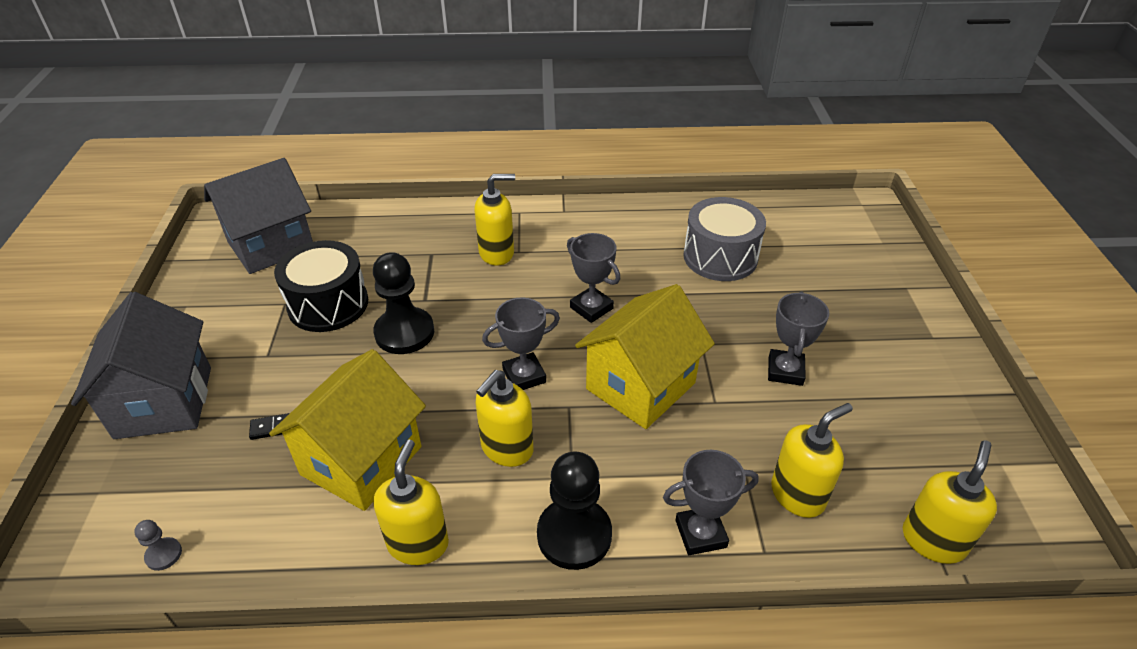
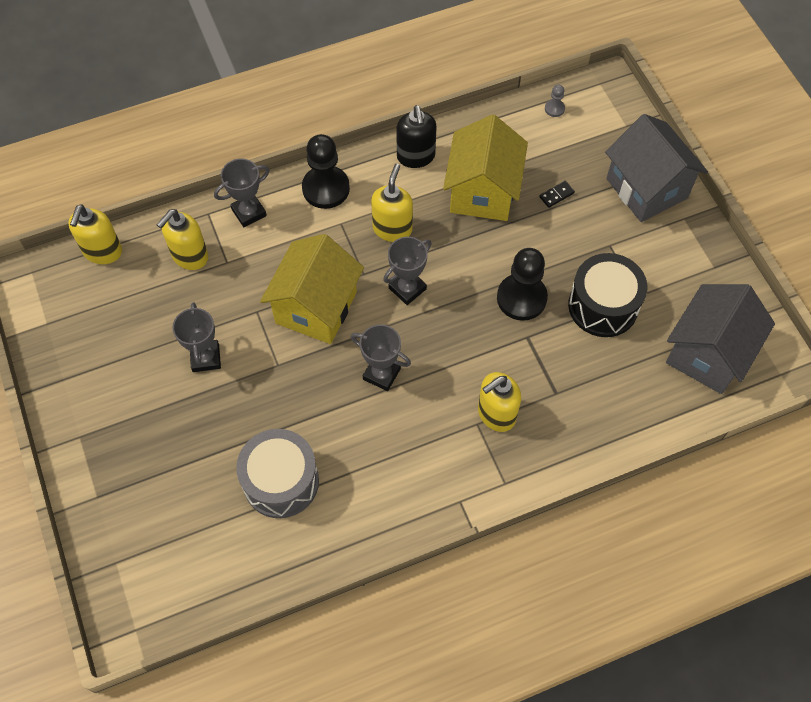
camera: 160 degrees right, 20 degrees up
(418, 543) = (416, 157): yellow soap dispenser -> black soap dispenser

